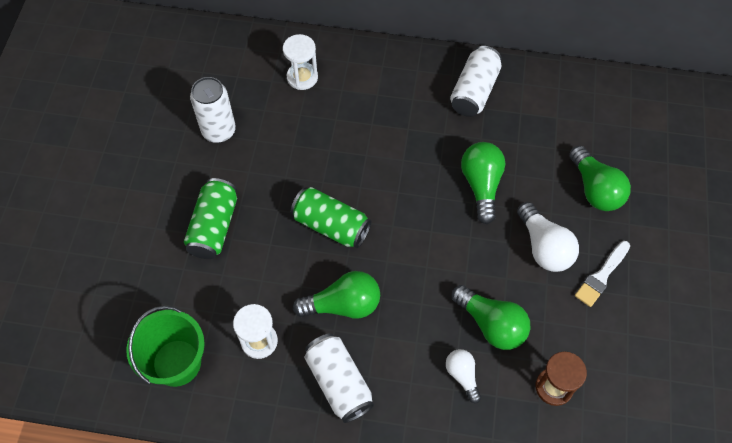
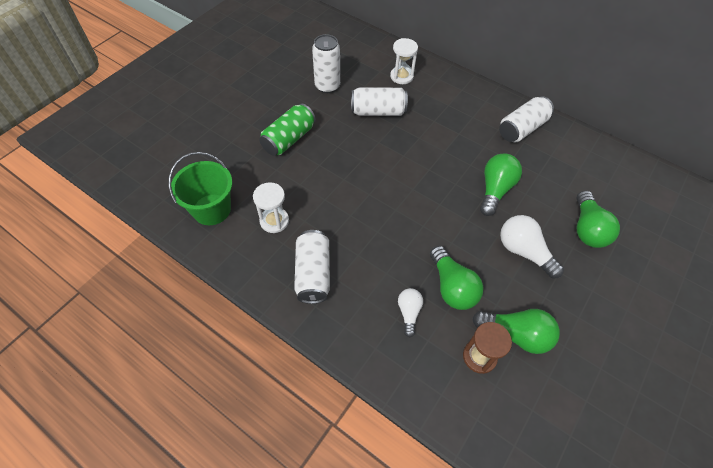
camera: 25 degrees right, 5 degrees down
(300, 140) = (378, 111): none -> white can
(331, 225) = (368, 170): green can -> none
(343, 305) = (347, 224): green light bulb -> green light bulb (516, 334)
(544, 247) = (523, 251): white light bulb -> white light bulb turned 135 degrees clockwise
(601, 276) = (562, 293): white brush -> none

